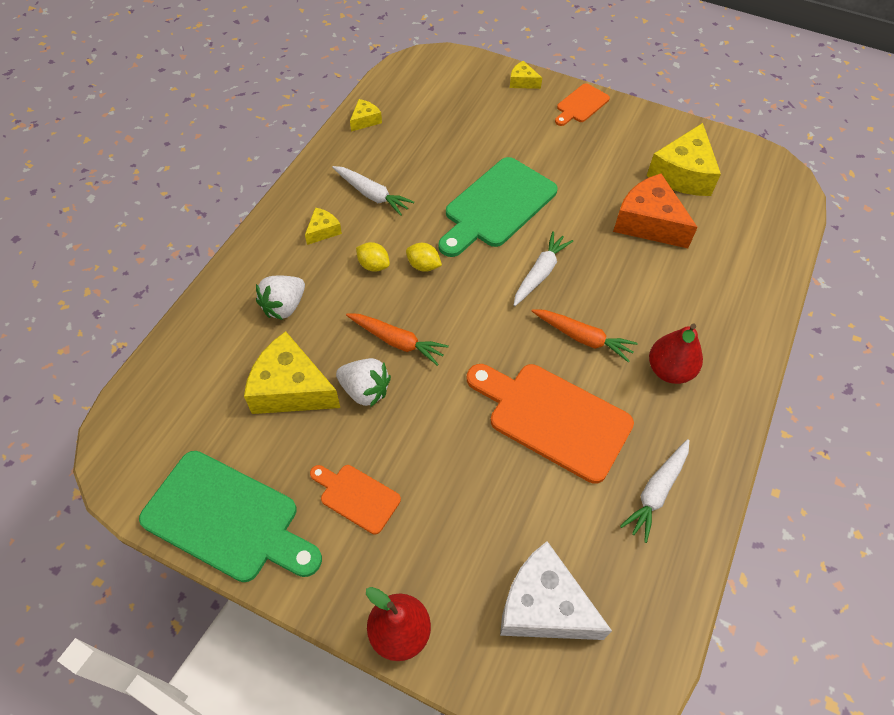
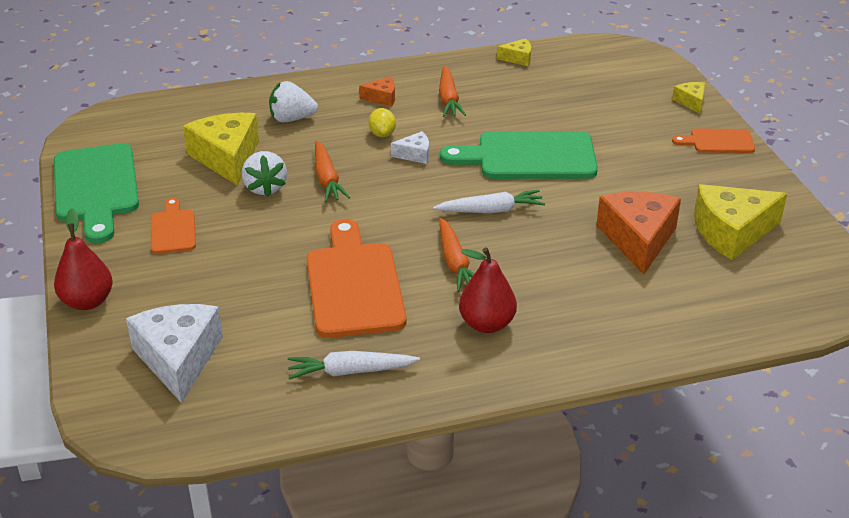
camera: 50 degrees right, 20 degrees down
(323, 231) = (382, 98): yellow cheese -> orange cheese
(371, 194) = (448, 99): white carrot -> orange carrot
(423, 266) = (415, 154): yellow lemon -> white cheese

